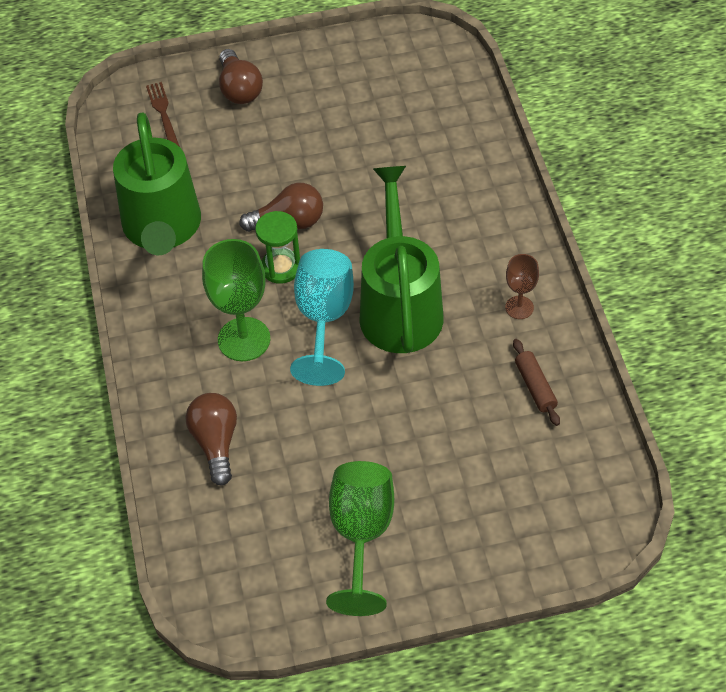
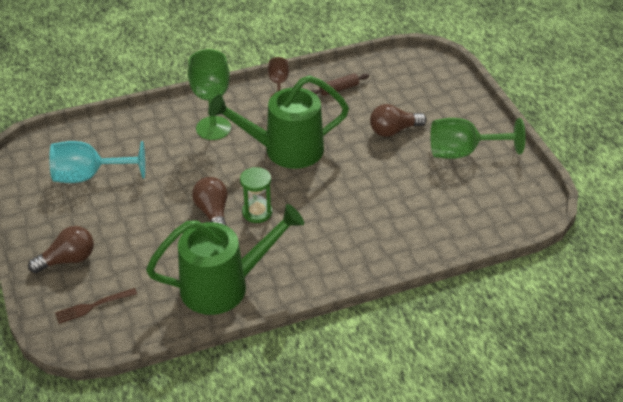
camera: 100 degrees left, 10 degrees down
(216, 443) = (414, 227): brown light bulb -> brown light bulb (393, 130)
(244, 339) = (324, 224): green goblet -> green goblet (213, 128)
(324, 319) = (301, 185): turquoise goblet -> turquoise goblet (89, 176)

